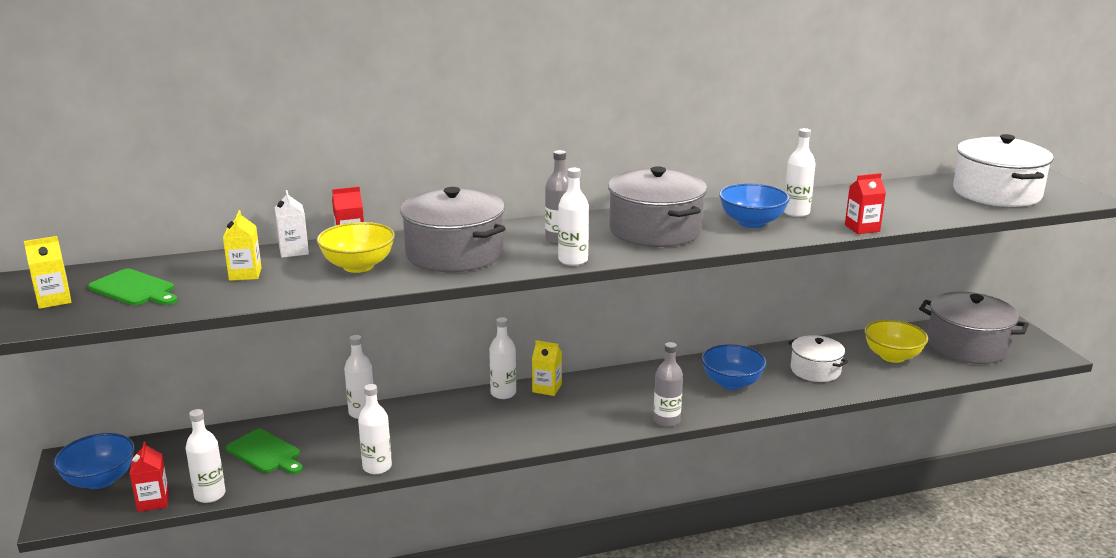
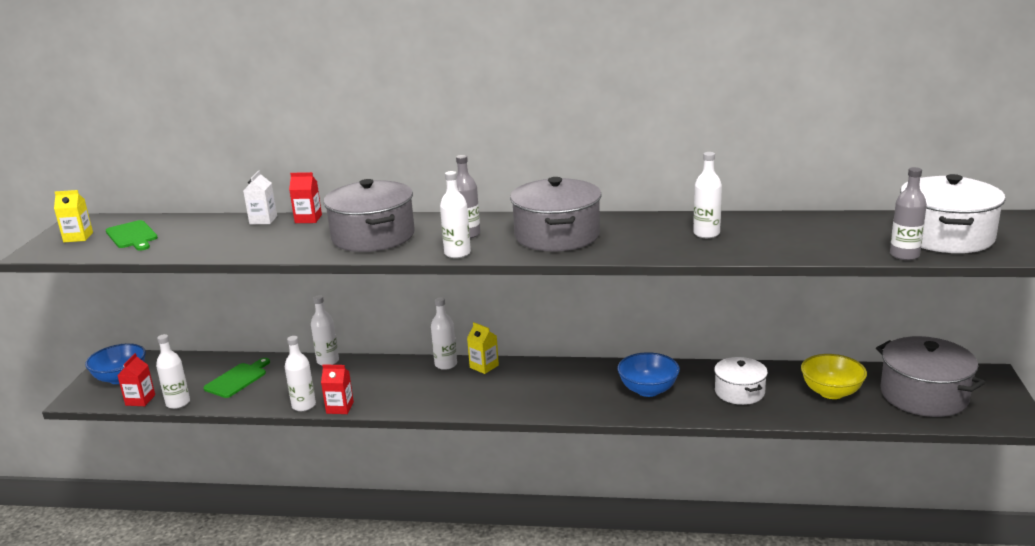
camera: 25 degrees right, 0 degrees up
(245, 274) = (212, 234): yellow carton -> none
(265, 453) = (237, 379): green cutting board -> green cutting board turned 120 degrees counterclockwise
(358, 266) = (293, 237): yellow bowl -> none
(666, 421) = (560, 412): grey bottle -> grey bottle (904, 255)
(751, 223) = (652, 238): blue bowl -> none
(862, 228) = (753, 256): red carton -> red carton (340, 408)

